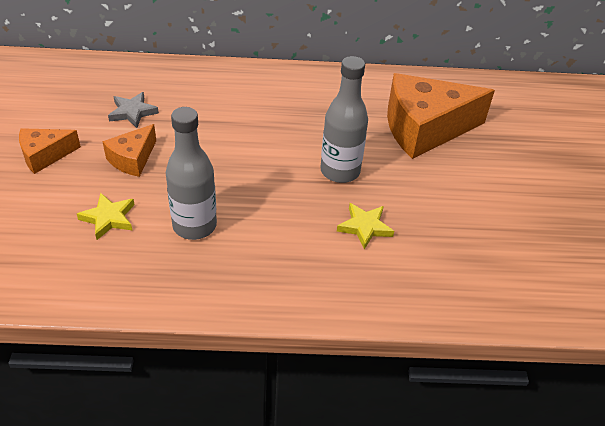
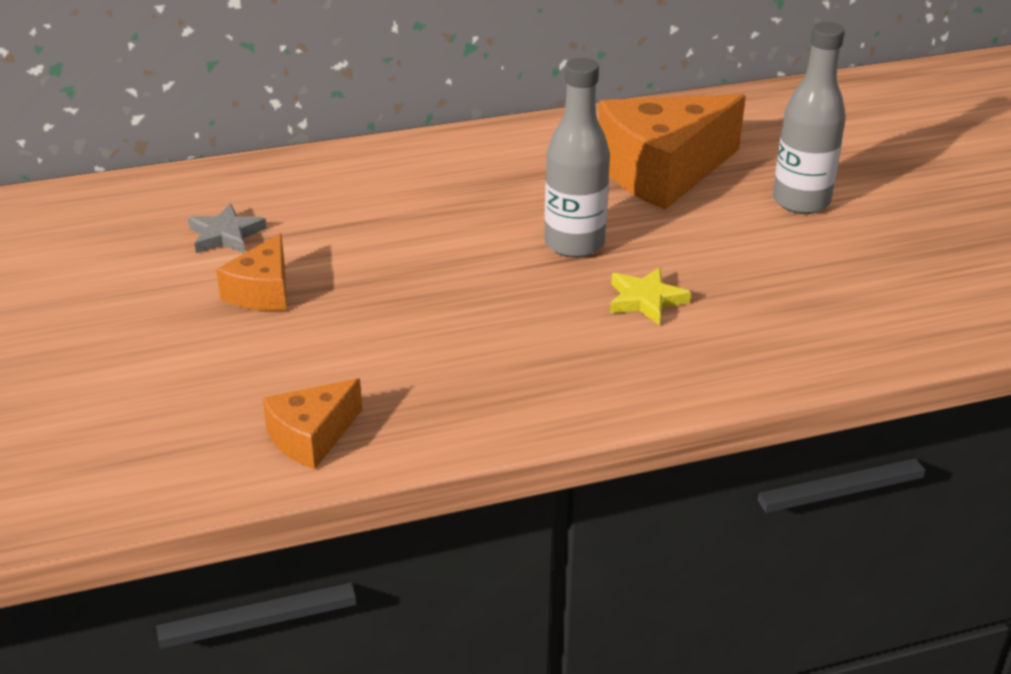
camera: 15 degrees left, 10 degrees down
(45, 155) = (122, 315): orange cheese -> orange cheese (311, 437)
(108, 218) = (271, 369): yellow star -> none
(194, 226) = (405, 350): grey bottle -> grey bottle (801, 202)

